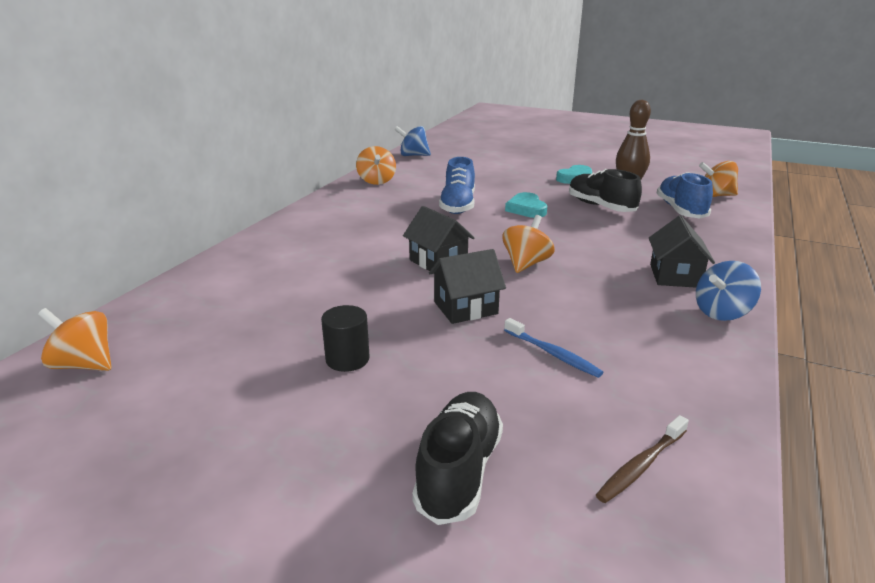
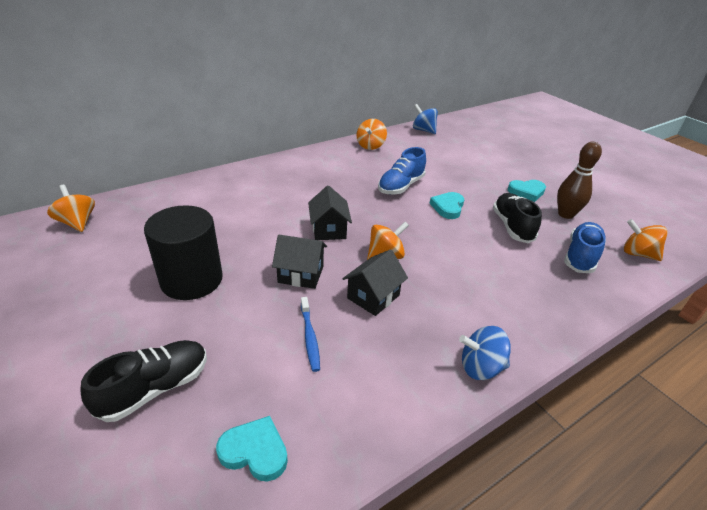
camera: 30 degrees right, 10 degrees up
(347, 359) = (191, 280): black cylinder -> black cylinder, size x2.02
(641, 465) = (255, 451): brown toothbrush -> turquoise heart
(675, 276) = (487, 316): black house -> black house (373, 296)

